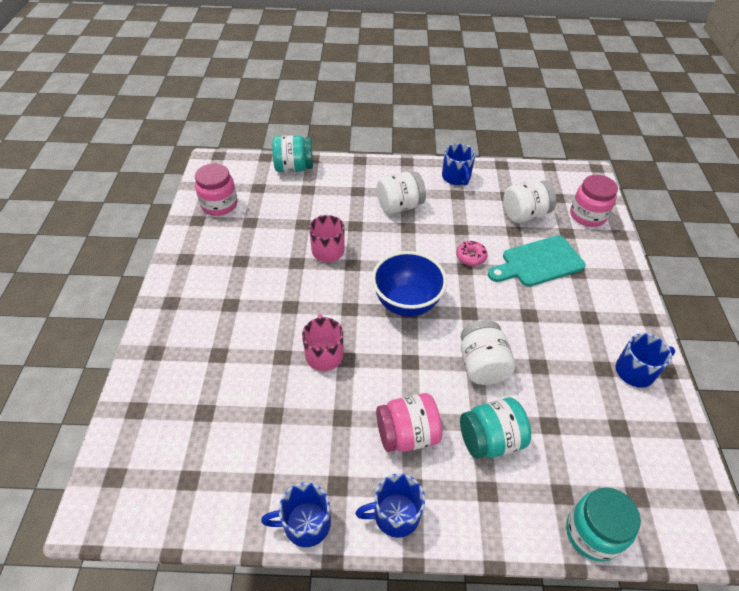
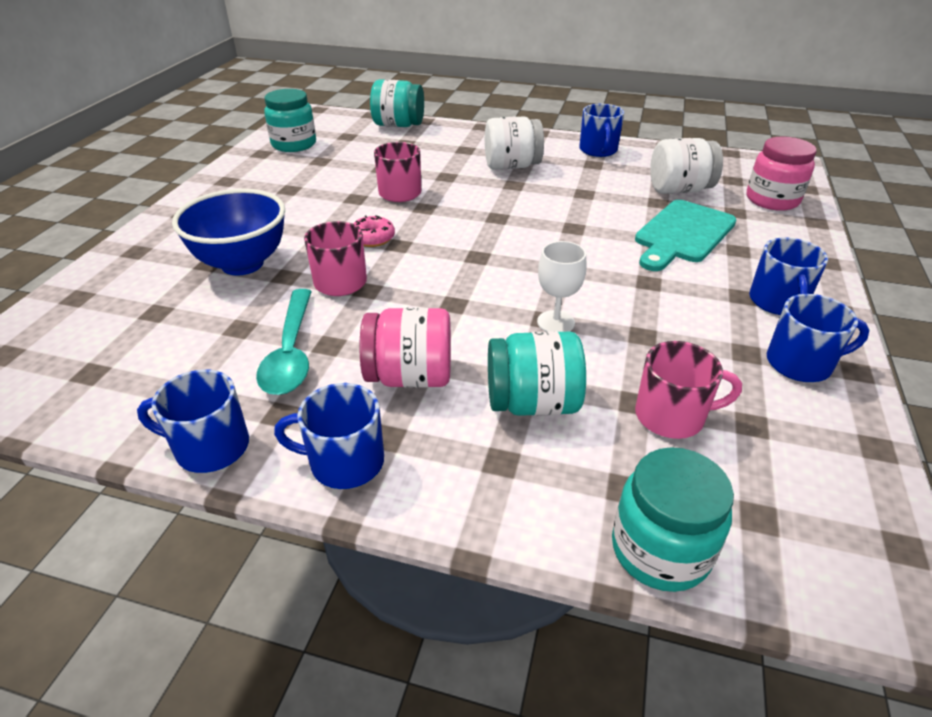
camera: 15 degrees right, 10 degrees down
(219, 205) = (294, 144): pink jar -> turquoise jar
(320, 431) = (291, 353): none -> turquoise spoon
(406, 303) = (477, 249): blue bowl -> blue bowl (242, 264)
(471, 257) = (587, 218): pink donut -> pink donut (372, 238)
(482, 365) = (556, 322): white jar -> white goblet
(538, 262) = (682, 234): turquoise cutting board -> turquoise cutting board turned 45 degrees counterclockwise
(573, 432) = (671, 416): none -> pink mug
(612, 319) = (777, 302): none -> blue mug

